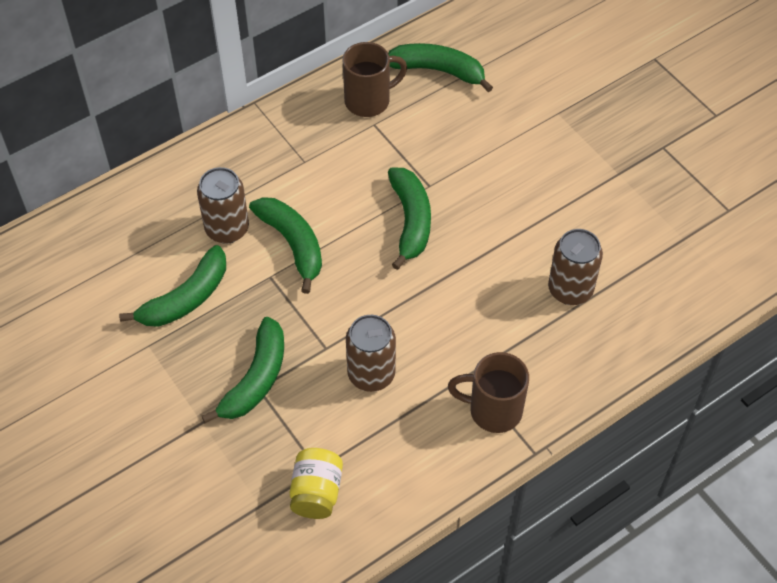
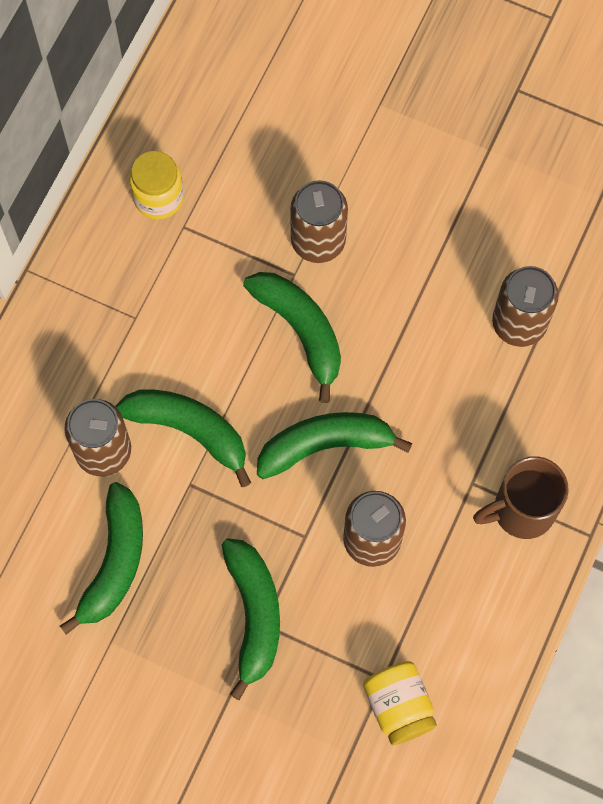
camera: 30 degrees left, 15 degrees up
(369, 100) = (158, 198): brown mug -> yellow jar
(438, 71) = (213, 116): green banana -> green banana (325, 445)
(459, 173) = (318, 241): none -> brown can

